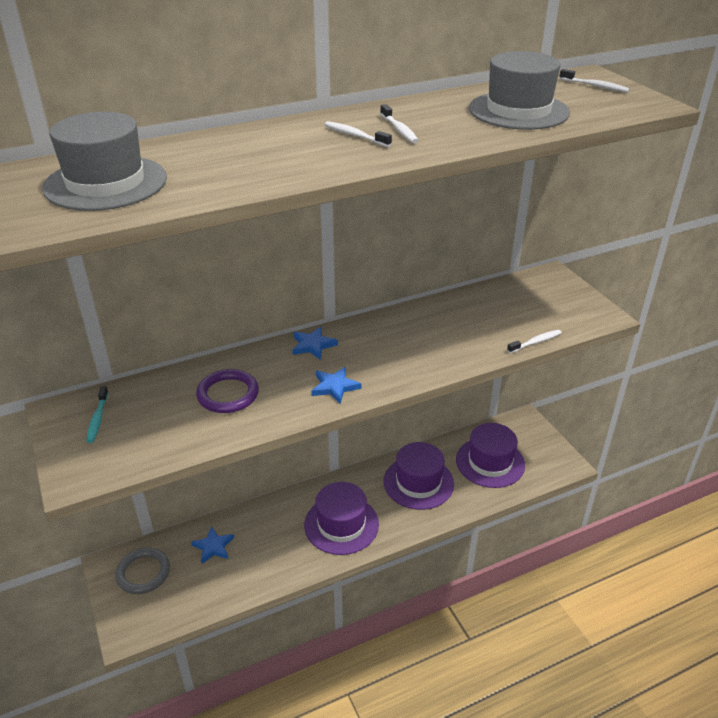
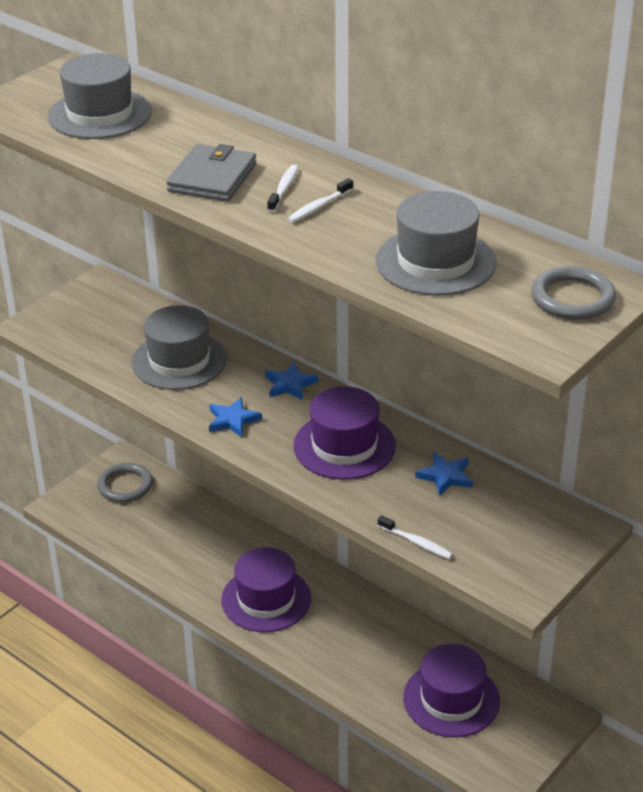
camera: 65 degrees right, 0 degrees up
(97, 419) = (103, 306): turquoise toothbrush -> none
(213, 547) = (181, 517): blue star -> blue star (445, 476)
(228, 394) = (179, 361): purple ring -> grey hat
(303, 157) = (212, 178): none -> grey wallet
(418, 482) = (370, 642): purple hat -> purple hat (344, 446)
(595, 86) = (572, 298): white toothbrush -> grey ring

